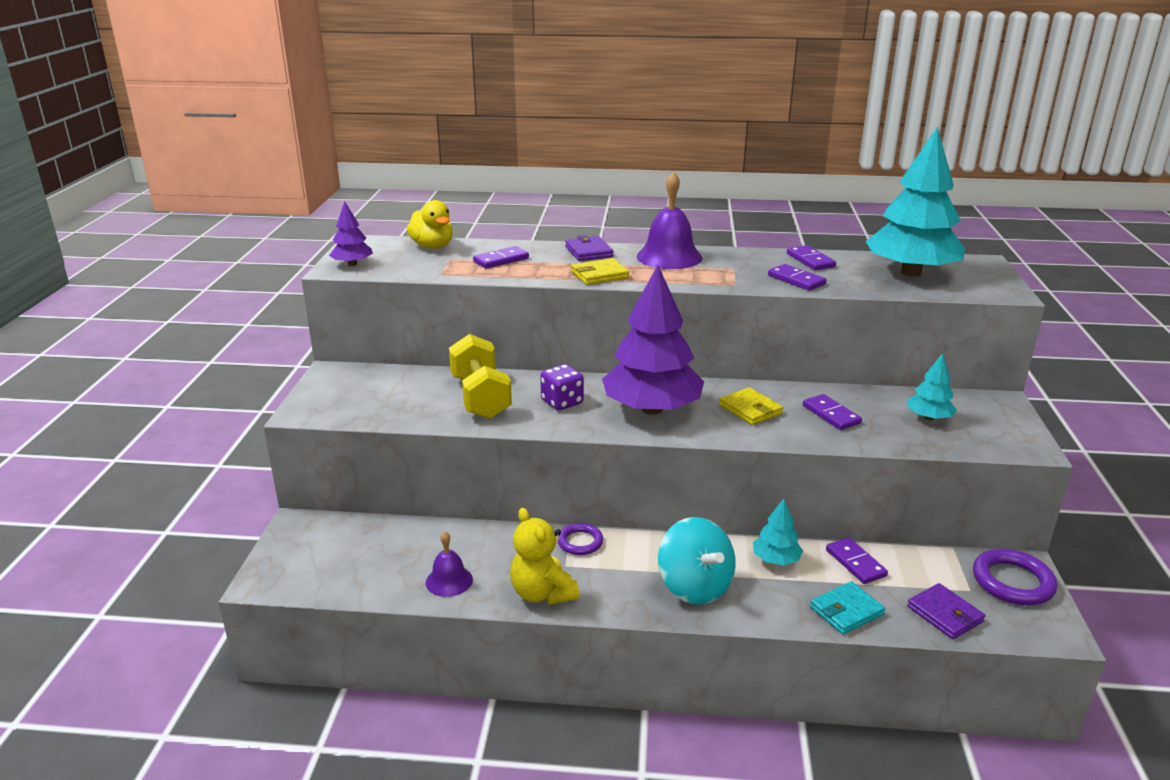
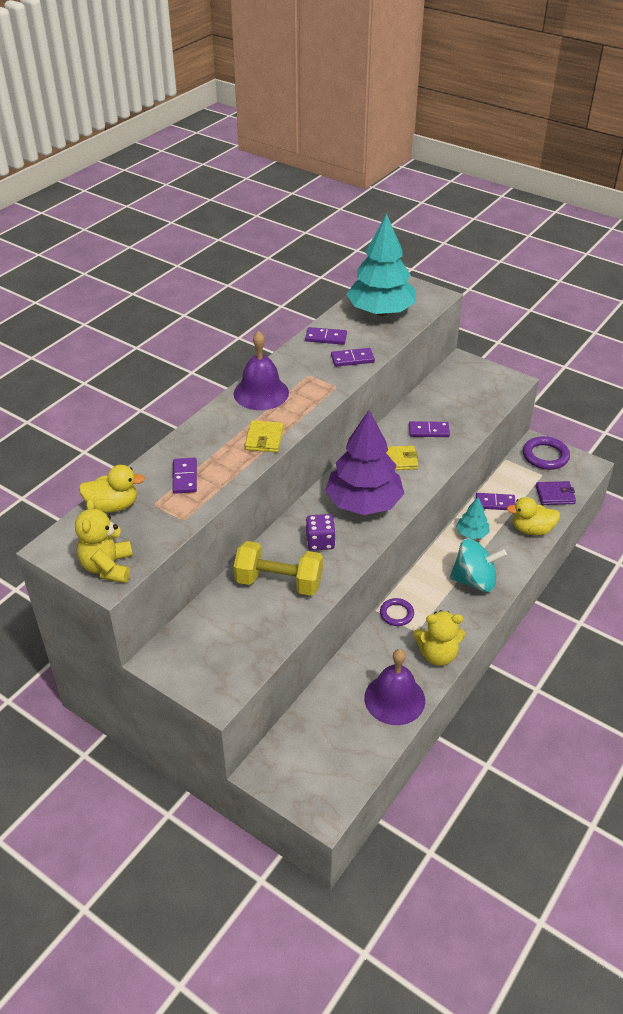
camera: 60 degrees left, 15 degrees up
(352, 264) = (108, 567): purple tree -> yellow teddy bear
(449, 581) = (394, 699): purple bell -> purple bell, size x1.70
(588, 252) = (212, 426): purple wallet -> none
(846, 611) = (531, 529): turquoise wallet -> yellow duck
(929, 418) = (460, 397): turquoise tree -> none

